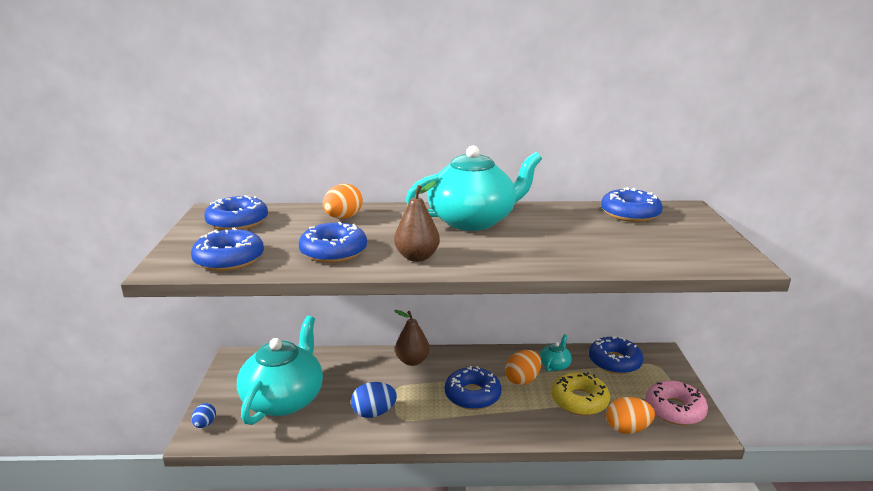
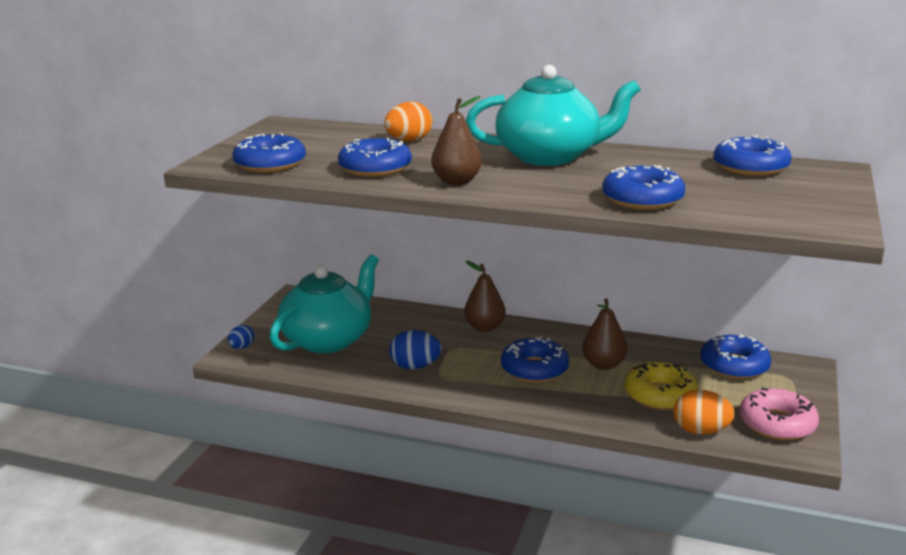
camera: 20 degrees right, 0 degrees up
(237, 222) = (299, 134): blue donut -> blue donut (642, 199)
(522, 380) = (603, 365): orange egg -> brown pear
(555, 365) = (654, 357): turquoise teapot -> none

